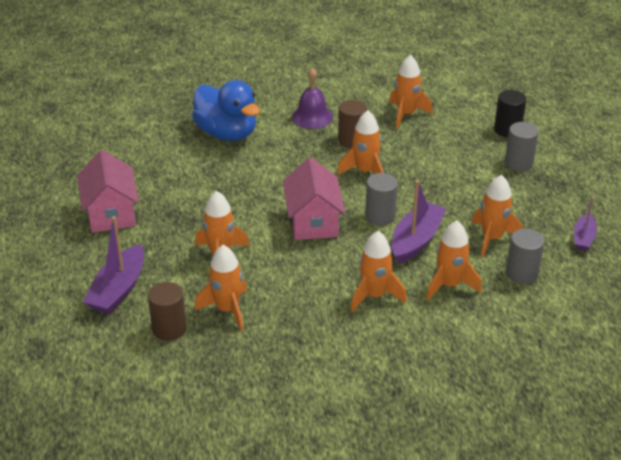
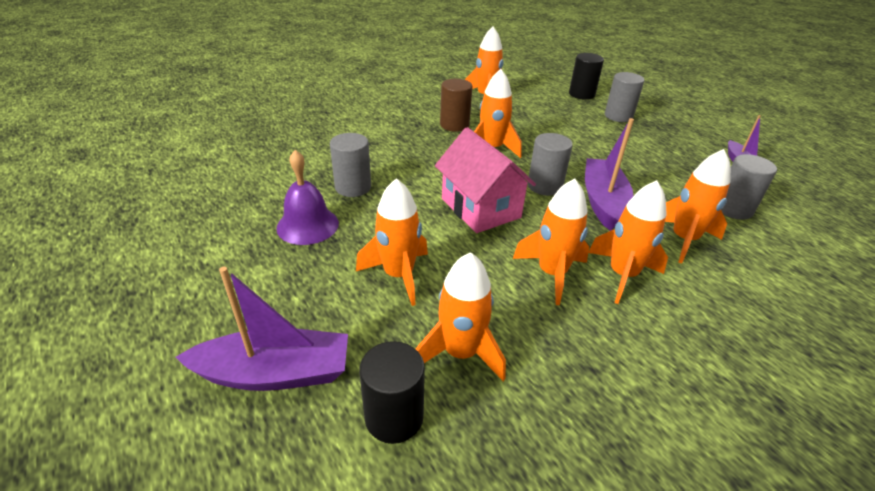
camera: 25 degrees left, 0 degrees up
(111, 213) = (213, 259): pink house -> none
(118, 290) = (275, 373): purple boat -> purple boat turned 90 degrees counterclockwise
(169, 329) = (394, 417): brown cylinder -> black cylinder
(227, 133) = (319, 141): blue duck -> none
(229, 182) = (353, 187): none -> grey cylinder
(312, 117) = (399, 113): purple bell -> purple bell (307, 225)
(492, 238) = (669, 182): orange rocket -> orange rocket (552, 274)

